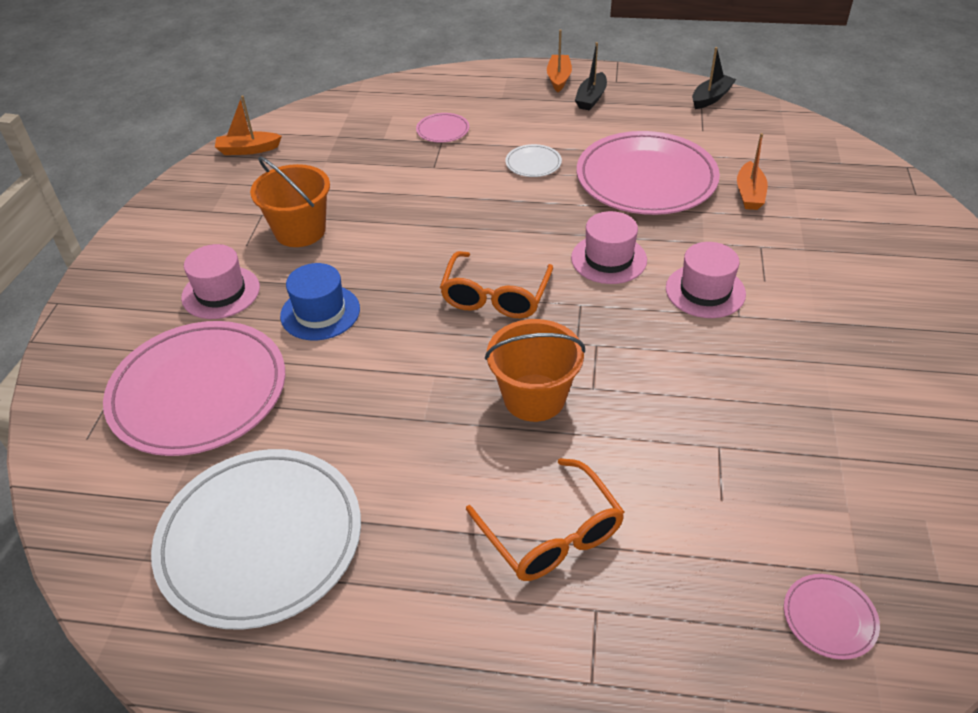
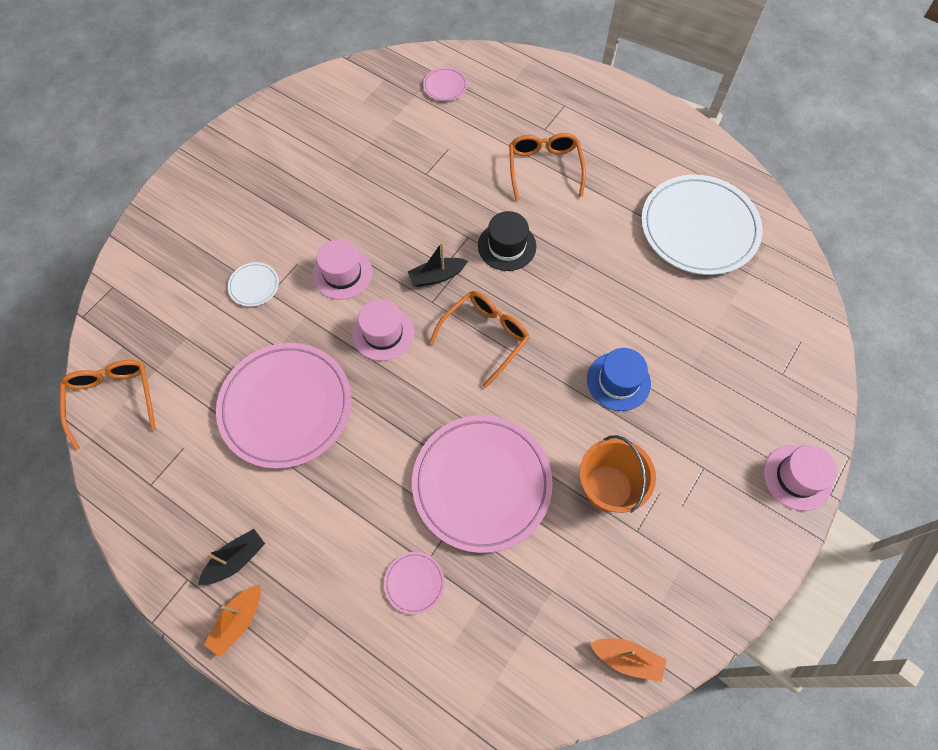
camera: 155 degrees left, 20 degrees up
(198, 392) = (721, 346): pink plate -> pink plate (481, 484)
(221, 292) = (691, 440): pink hat -> pink hat (797, 477)
(533, 163) = (363, 479): white plate -> white plate (254, 286)
(534, 397) = (507, 246): orange bucket -> black hat
(711, 98) = (128, 494): black boat -> black boat (437, 276)
(749, 194) = (225, 347): orange boat -> none
(798, 133) = (113, 399): none -> orange glasses

